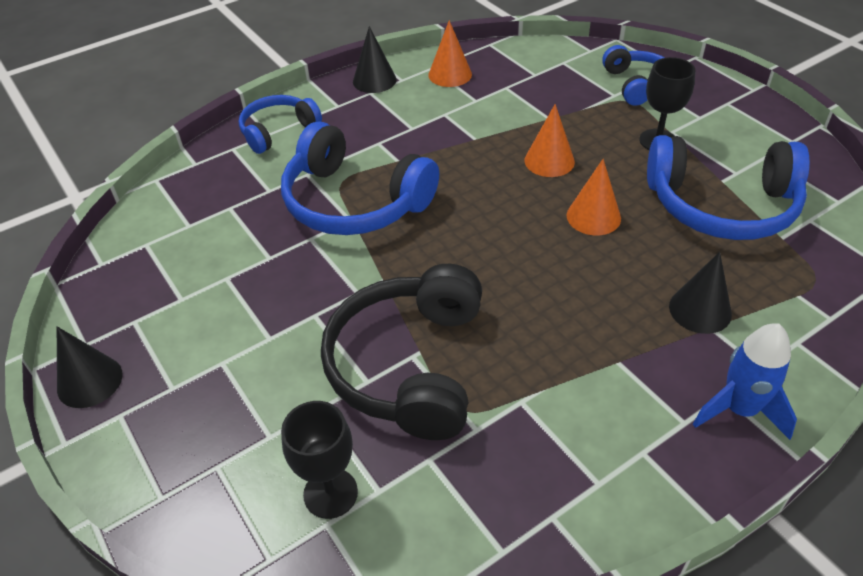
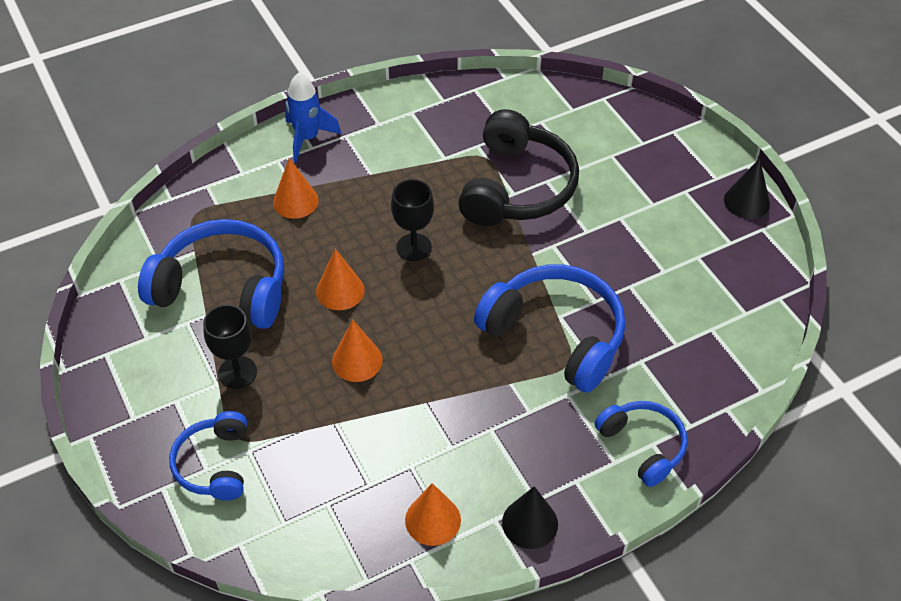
camera: 175 degrees left, 5 degrees up
(278, 131) = (643, 446): blue headphones -> blue headphones turned 90 degrees counterclockwise
(330, 493) = (570, 123): black goblet -> black goblet (414, 247)
(700, 310) = (295, 201): black cone -> orange cone

